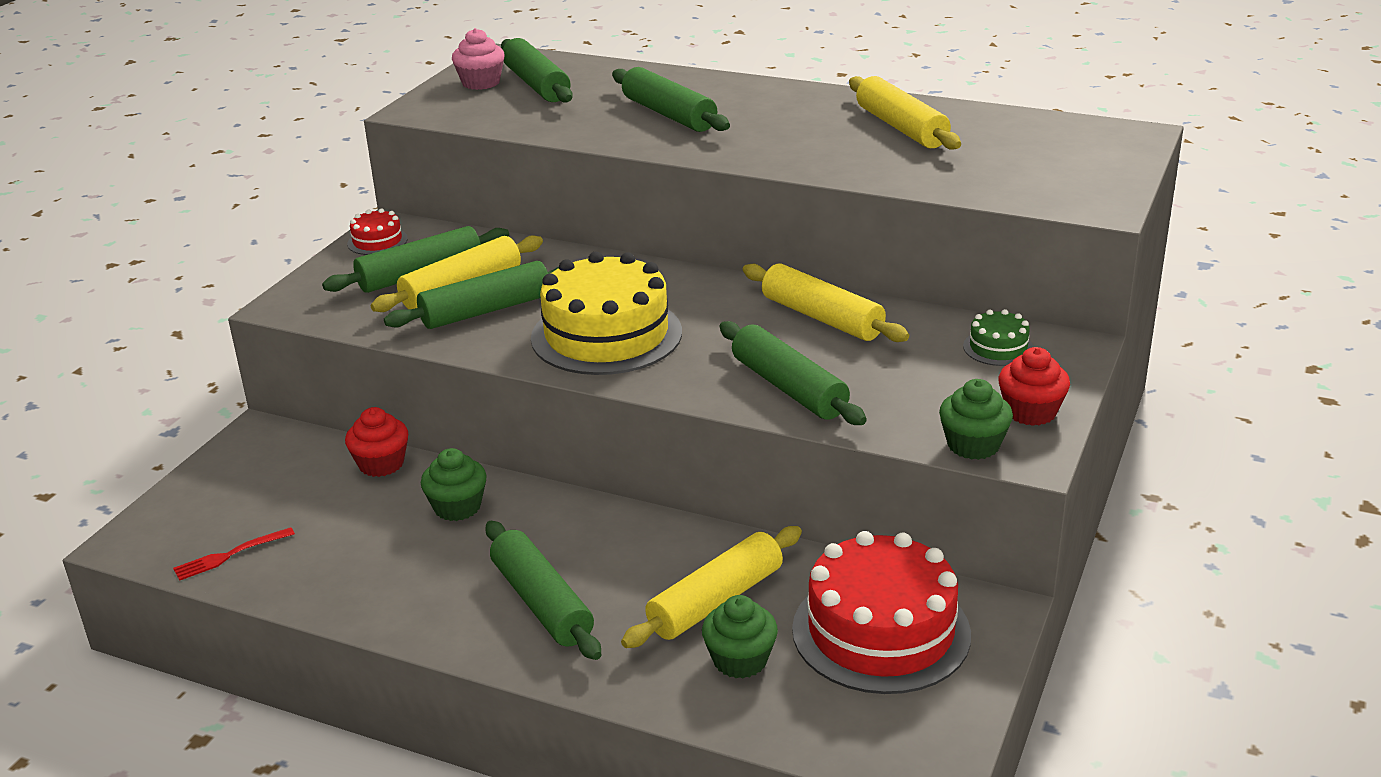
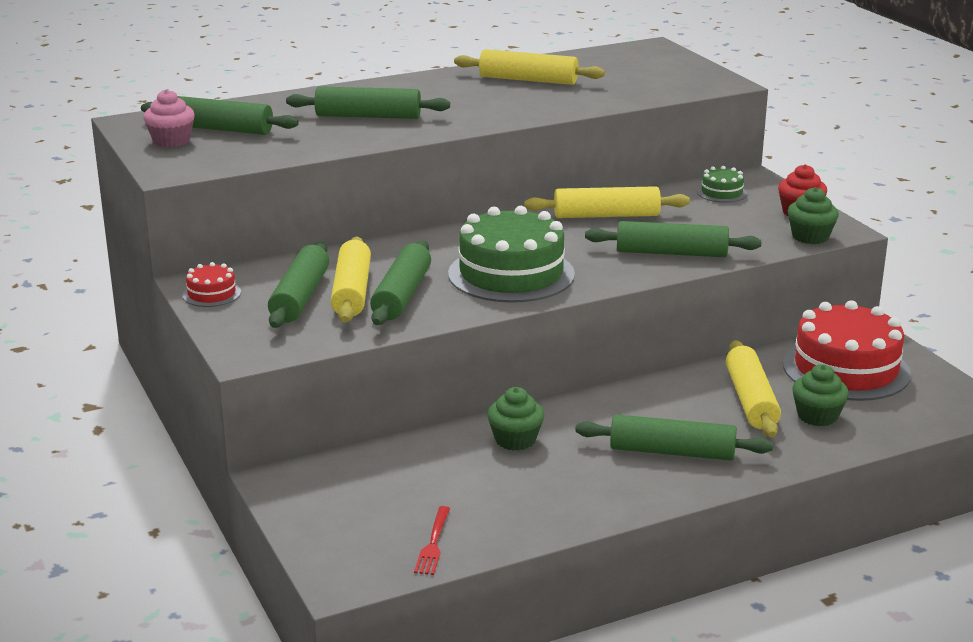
camera: 50 degrees left, 5 degrees down
(381, 464) = (411, 447): red cupcake -> none
(606, 335) = (511, 274): yellow cake -> green cake

